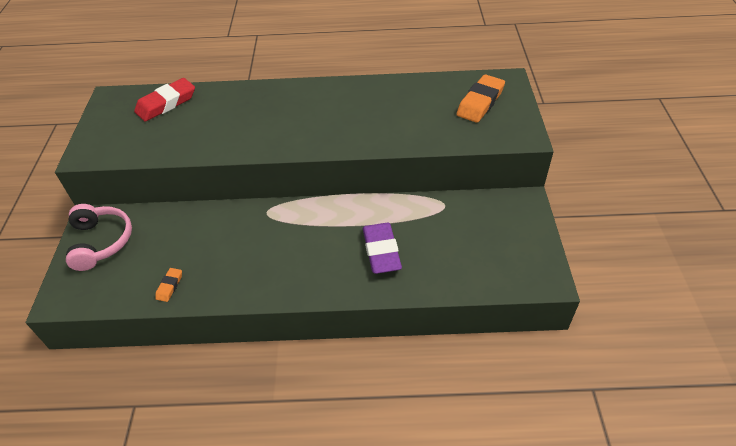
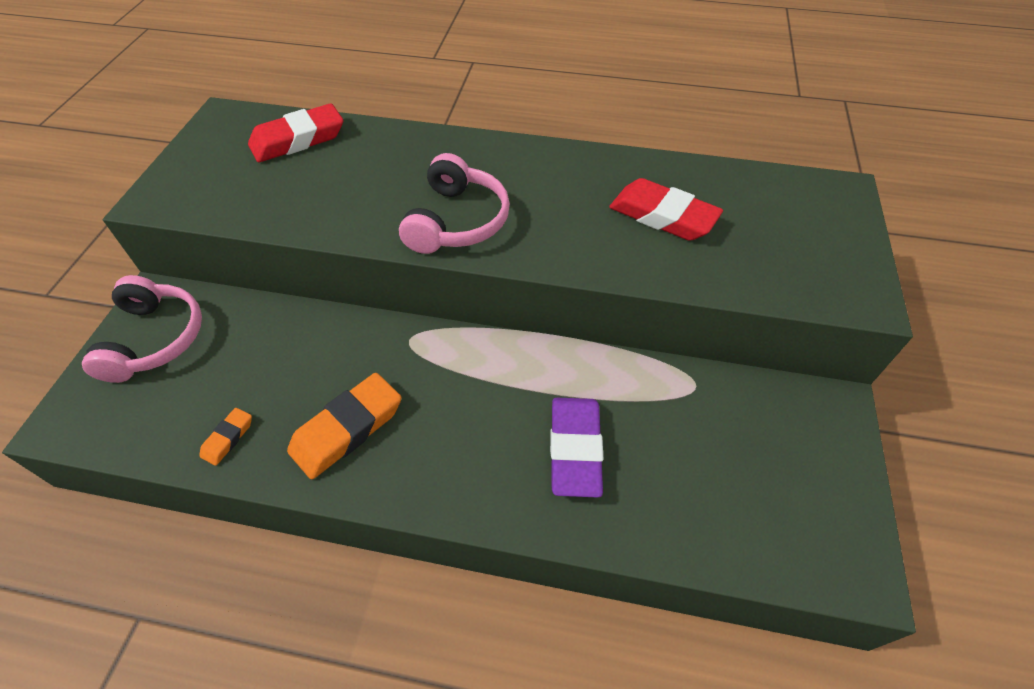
camera: 10 degrees right, 5 degrees up
(283, 135) = (457, 221): none -> pink headphones
(406, 111) = (662, 216): none -> red eraser
(480, 102) = (790, 222): orange eraser -> orange eraser (347, 429)

